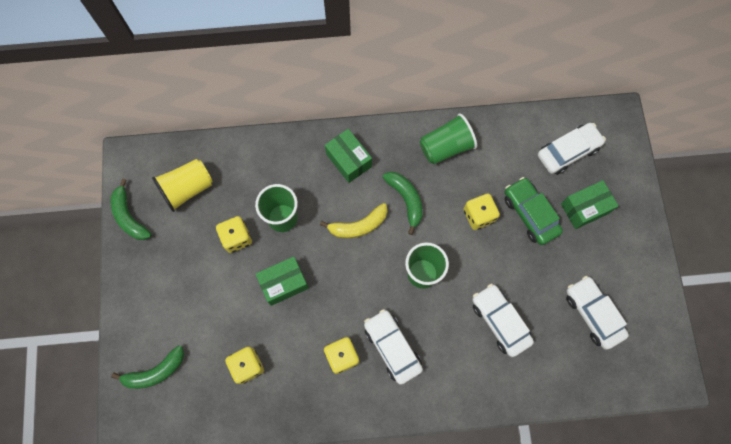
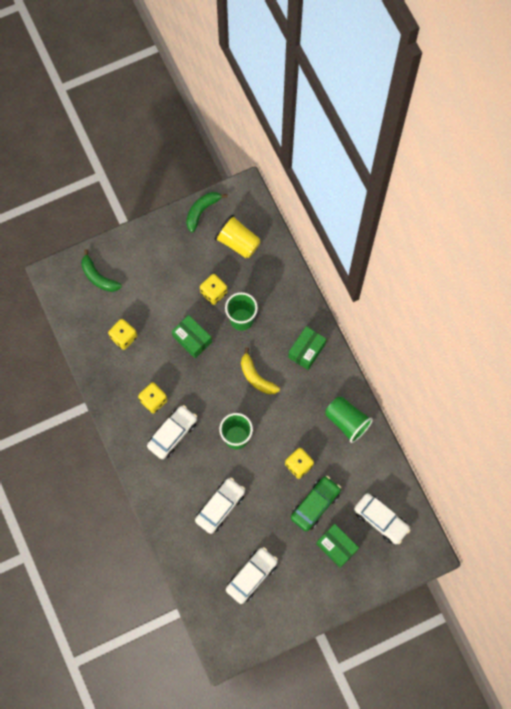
camera: 70 degrees right, 0 degrees up
(406, 200) = (290, 405): green banana -> none

